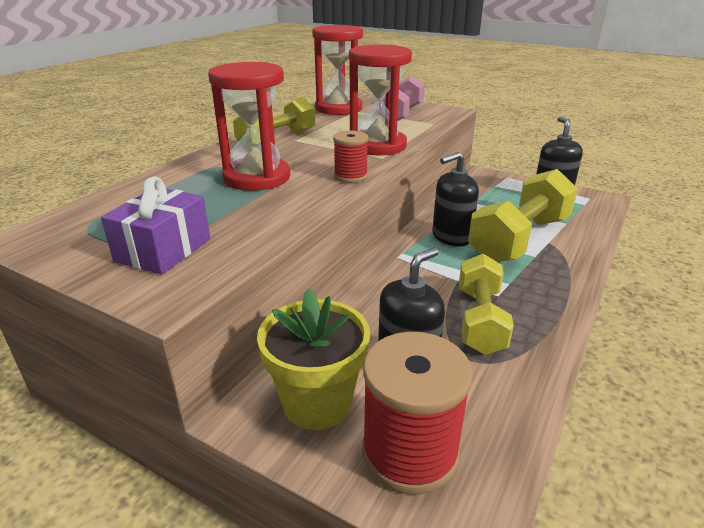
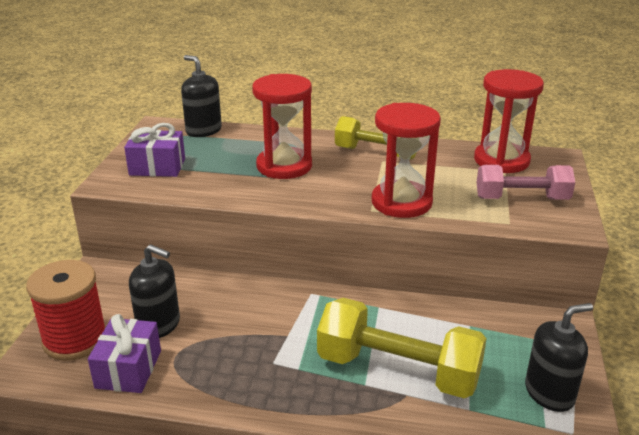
camera: 70 degrees right, 0 degrees up
(317, 403) = (112, 294): yellow flower pot -> none
(350, 176) = (314, 203): red spool -> none
(451, 237) = (371, 320): black soap dispenser -> black soap dispenser (203, 130)
(480, 320) = (229, 355): yellow dumbbell -> none
(487, 401) = (128, 369): none -> purple gift

